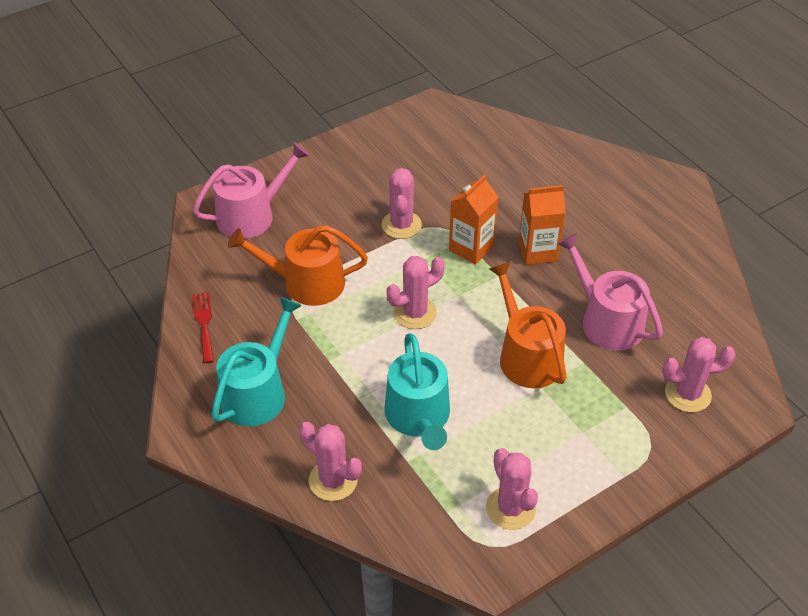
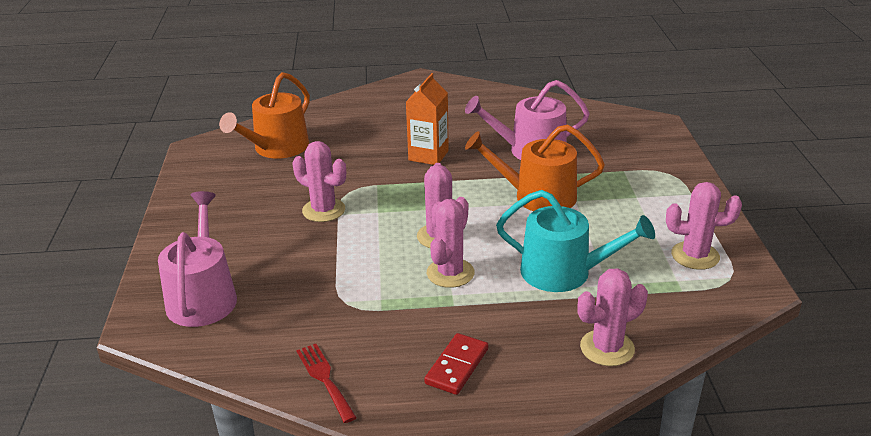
camera: 60 degrees left, 15 degrees down
(204, 324) = (324, 379): red fork -> red fork turned 45 degrees clockwise
(258, 392) = (457, 366): turquoise watering can -> red domino
(305, 283) = (337, 289): orange watering can -> orange watering can (276, 148)
(471, 248) = (391, 184): orange carton -> none
(687, 394) = (629, 143): pink cactus -> pink cactus (450, 273)

